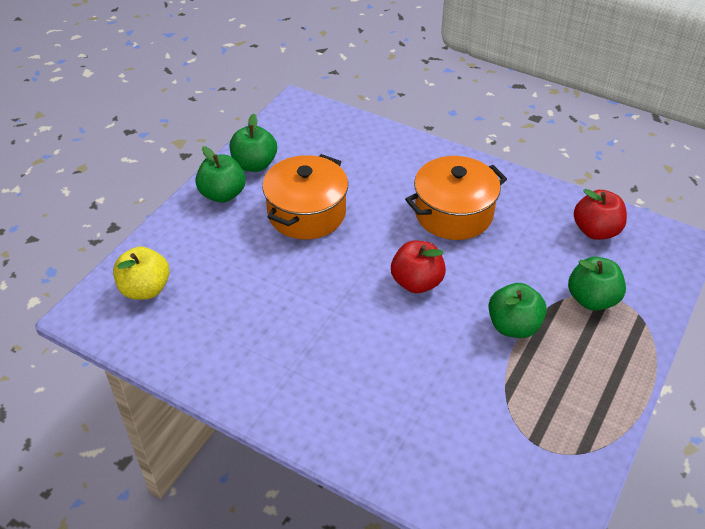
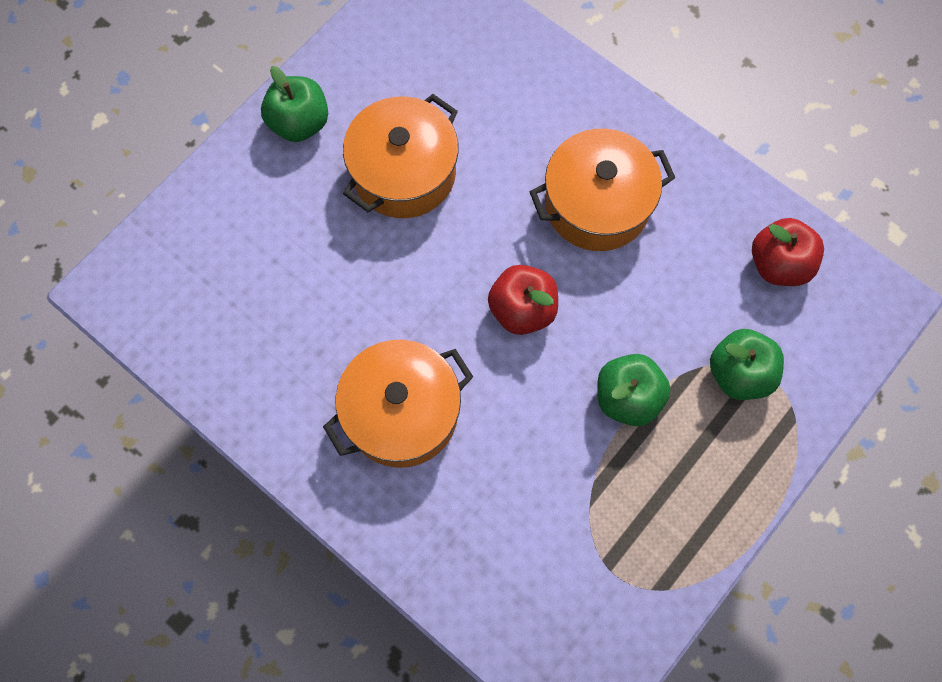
camera: 10 degrees right, 25 degrees up
(145, 289) = (183, 264): yellow apple -> none
(254, 164) = (349, 77): green apple -> none
(339, 361) = (401, 413): none -> orange pot

